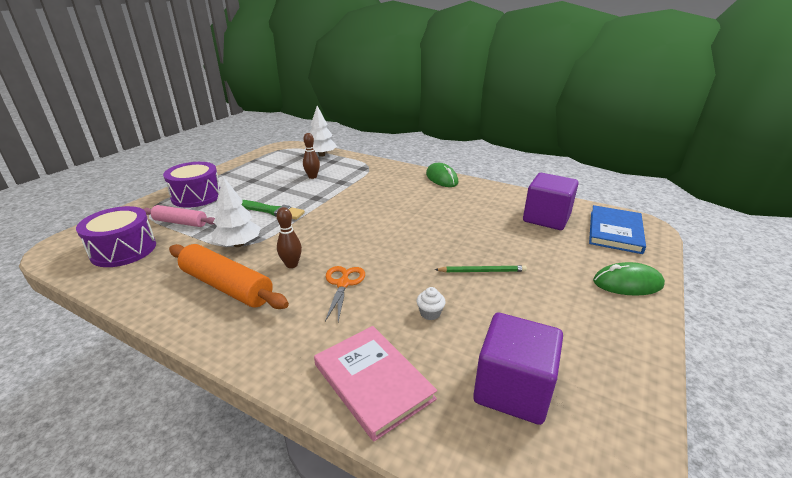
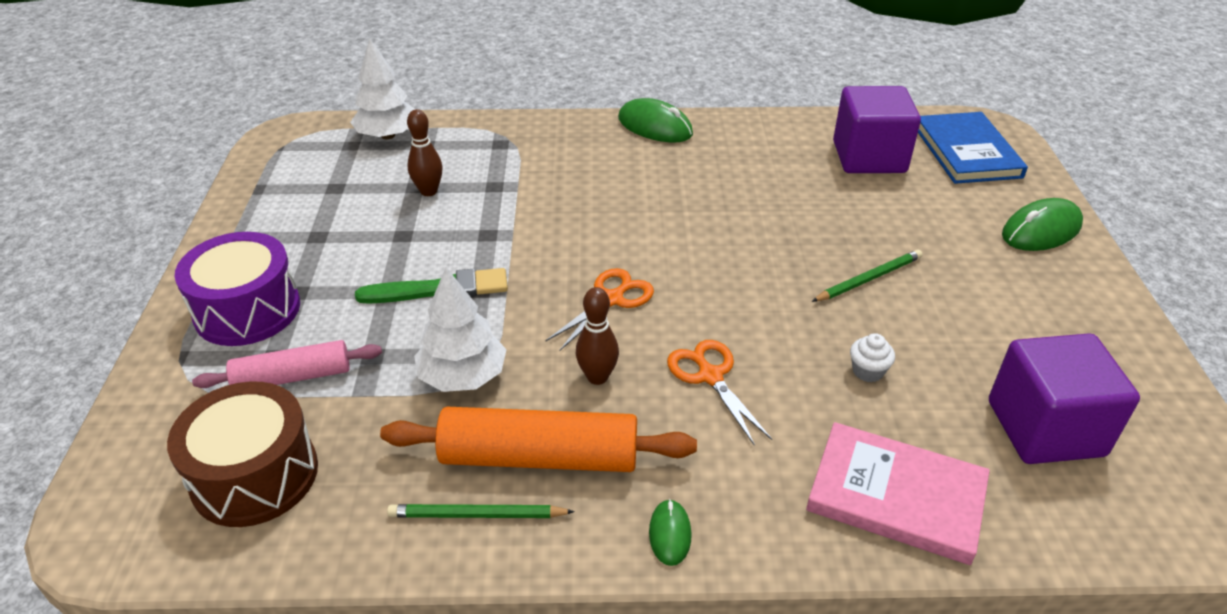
camera: 30 degrees left, 10 degrees up
(123, 250) = (255, 475): purple drum -> brown drum
(174, 298) = (477, 515): none -> green pencil
(238, 343) = (670, 534): none -> green mouse
(337, 237) = (611, 299): none -> orange scissors

